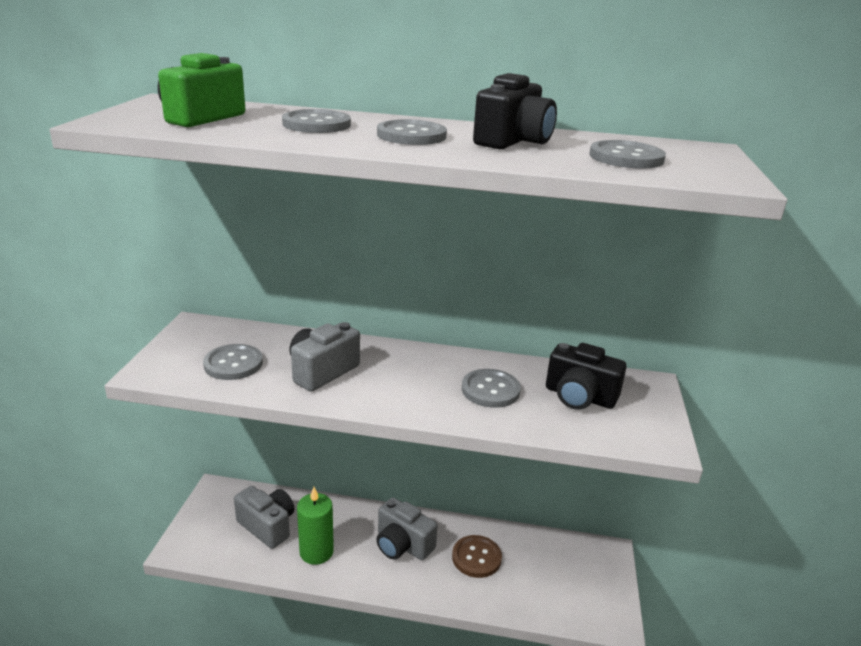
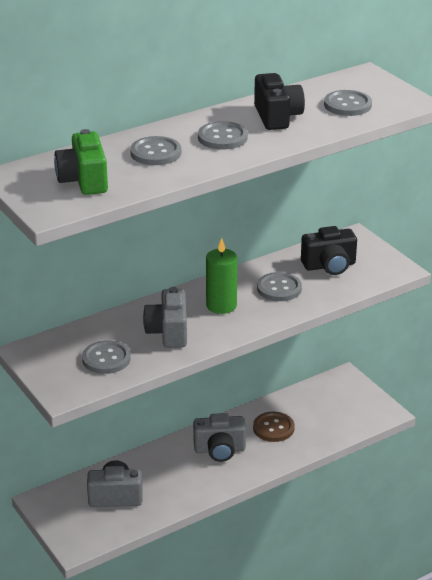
camera: 40 degrees left, 5 degrees up
(316, 552) = (171, 488): green candle -> green candle (221, 305)

